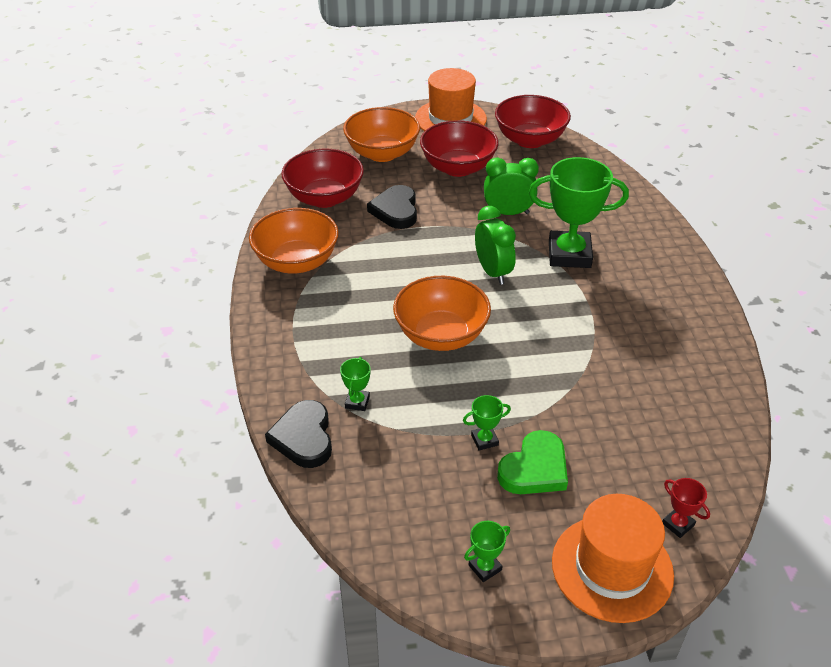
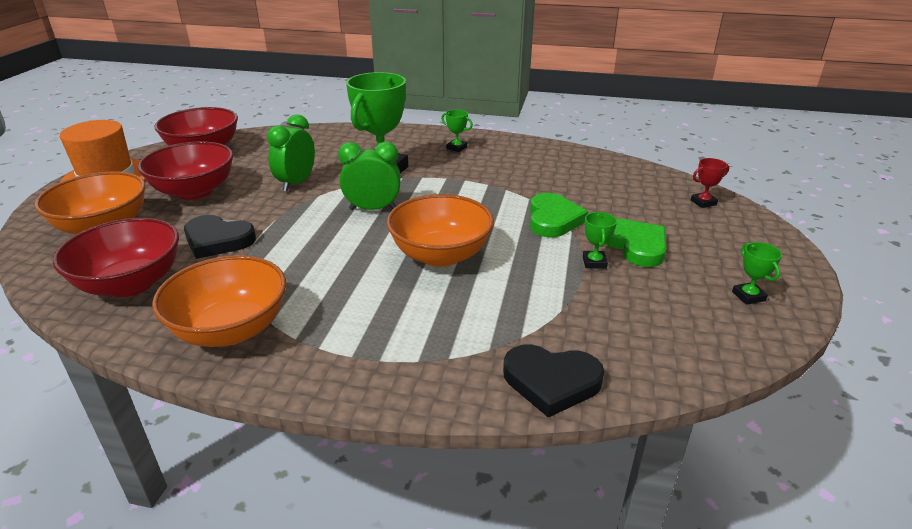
camera: 70 degrees left, 10 degrees down
(357, 402) = (511, 329): green trophy -> green trophy (456, 148)
(550, 397) = (553, 219): none -> green heart
(612, 568) = (746, 237): orange hat -> none

